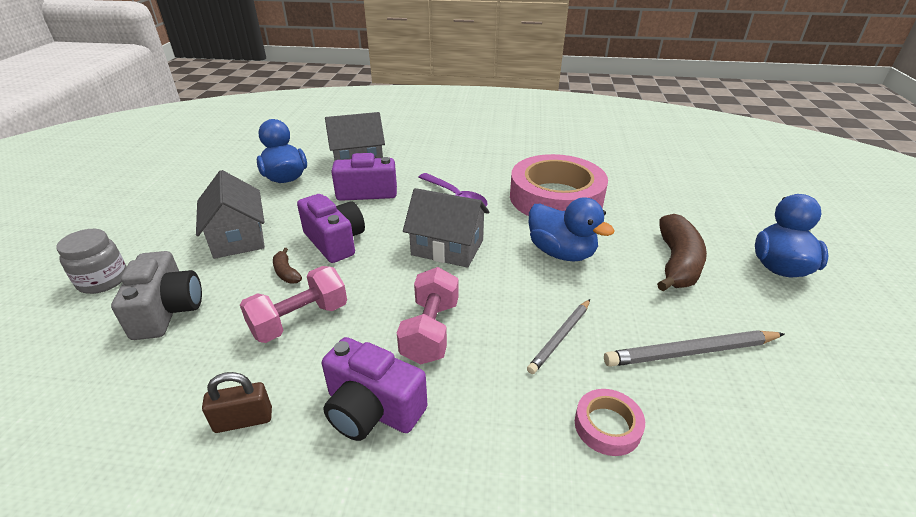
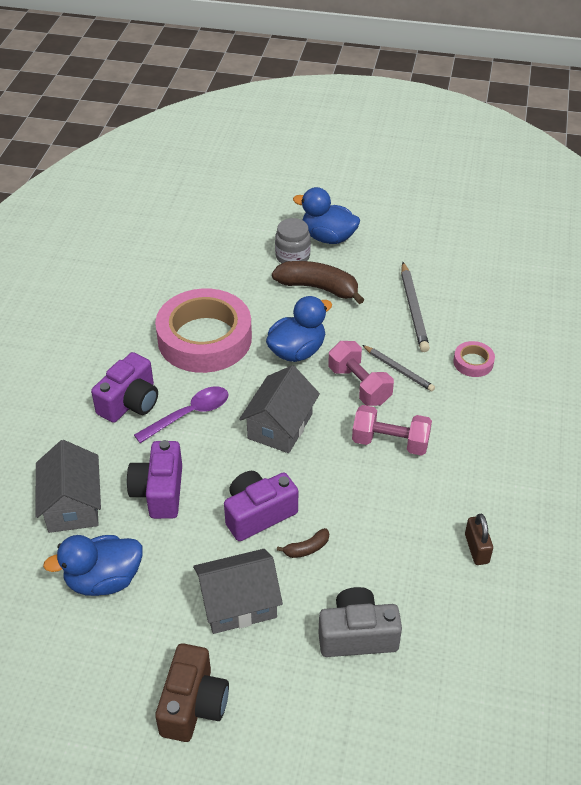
camera: 85 degrees left, 10 degrees up
(103, 280) = (305, 713): grey jar -> grey jar (292, 256)
(152, 223) = (193, 704): none -> brown camera
(300, 320) = (374, 529): pink dumbbell -> pink dumbbell (359, 385)
(372, 409) = (465, 476): purple camera -> purple camera (130, 402)

